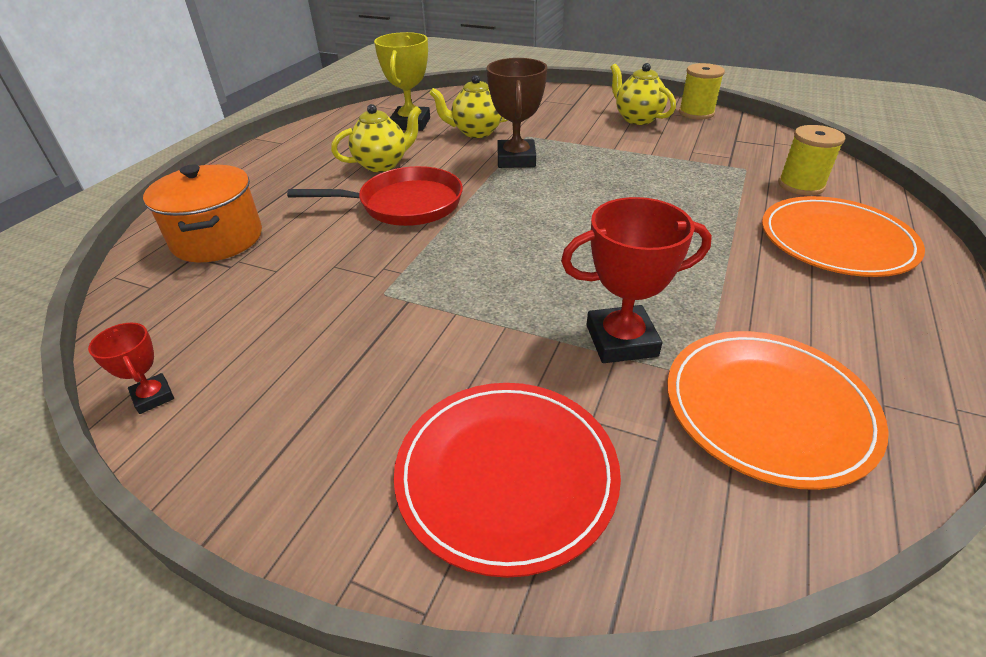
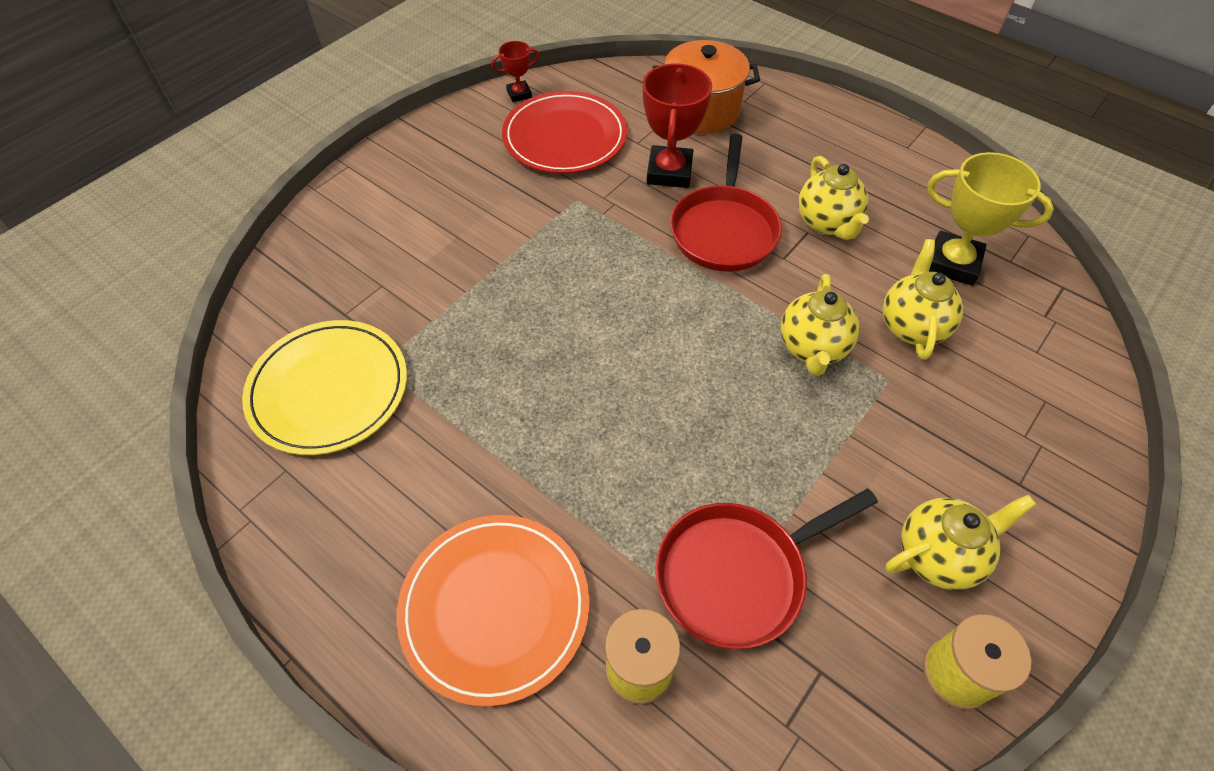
camera: 105 degrees right, 15 degrees up
(506, 474) = (368, 233): red plate -> red plate (565, 137)
(516, 159) = (812, 348): brown trophy -> yellow teapot
(621, 341) = (444, 330): red trophy -> red trophy (669, 172)
(709, 165) = (737, 574): none -> red pan
(768, 408) = (329, 389): orange plate -> yellow plate

